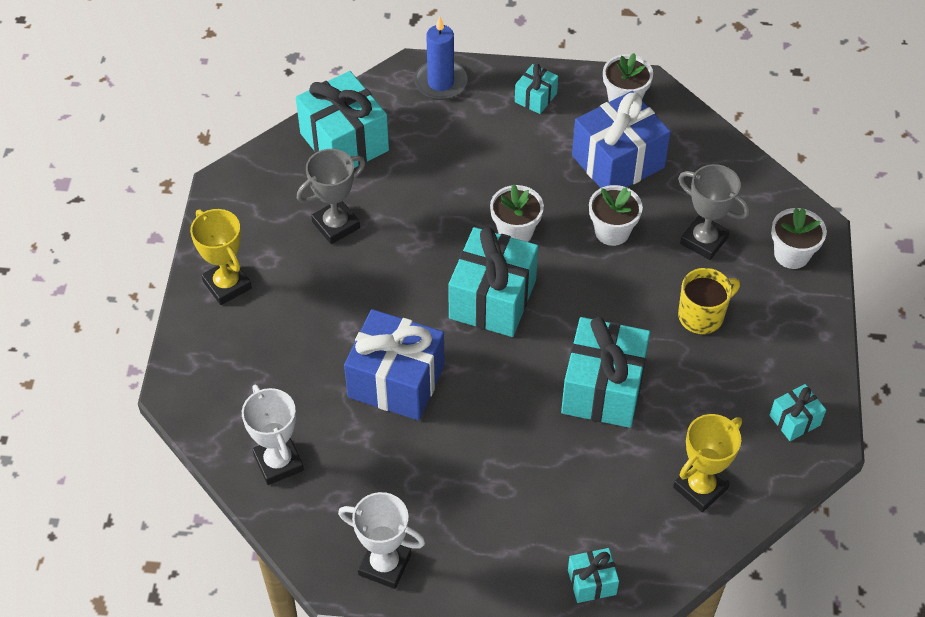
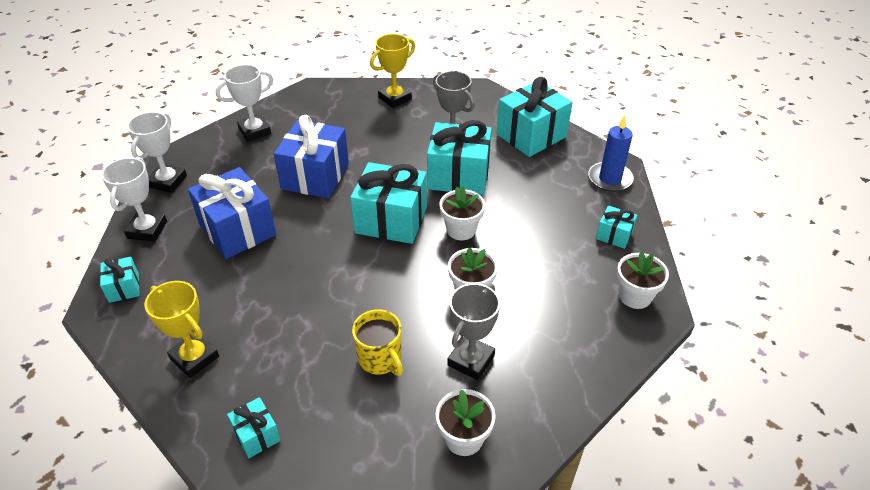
camera: 85 degrees right, 10 degrees down
(486, 574) = (147, 230): none -> white trophy
(603, 388) = (302, 289): turquoise gift -> turquoise gift (458, 176)
(618, 162) = (554, 293): blue gift -> blue gift (237, 230)

